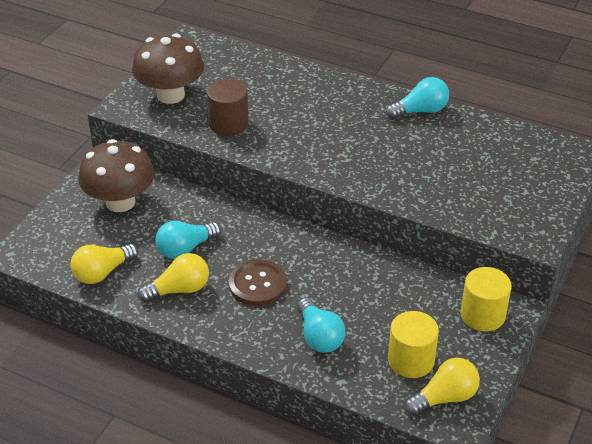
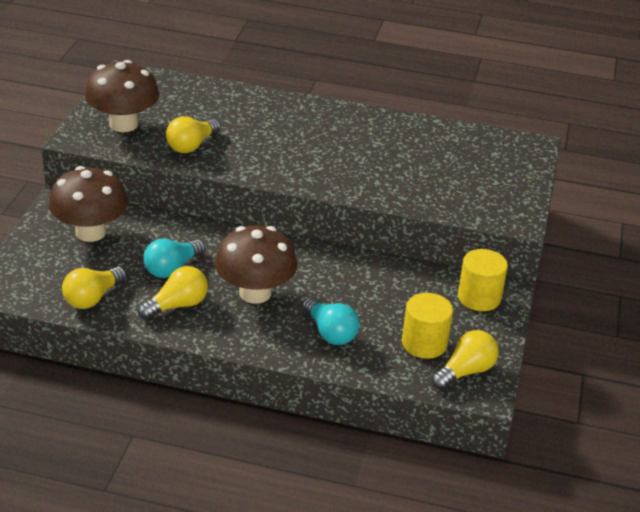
camera: 15 degrees left, 5 degrees down
(228, 124) = (191, 146): brown cylinder -> yellow light bulb
(257, 284) = (255, 293): brown button -> brown mushroom
(420, 111) = (376, 121): turquoise light bulb -> none

